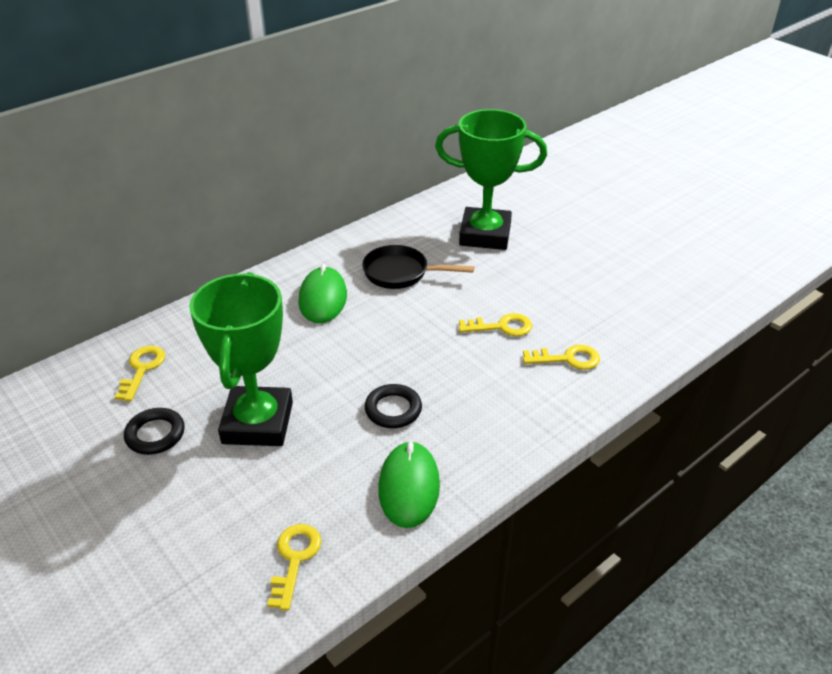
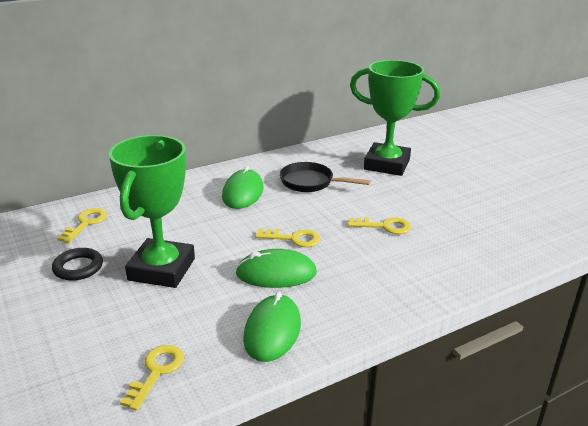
camera: 10 degrees right, 10 degrees down
(393, 409) = (276, 273): black ring -> green mouse
(567, 359) = (437, 255): yellow key -> yellow key (293, 238)

